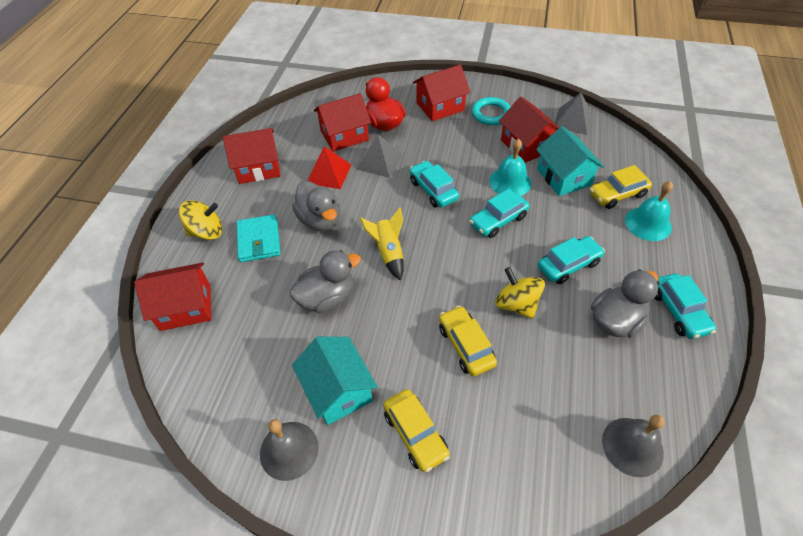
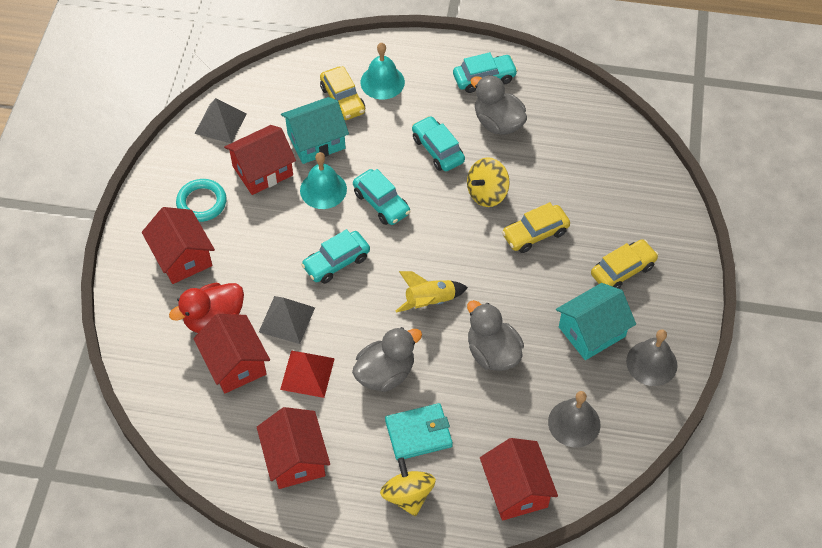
camera: 95 degrees left, 5 degrees up
(632, 446) = (610, 129): grey bell -> grey bell (574, 423)

